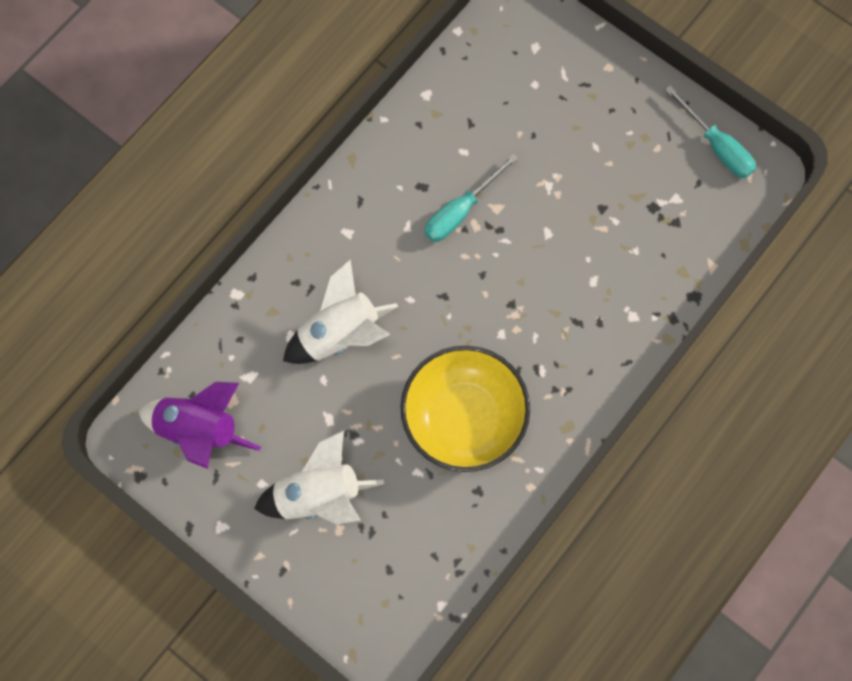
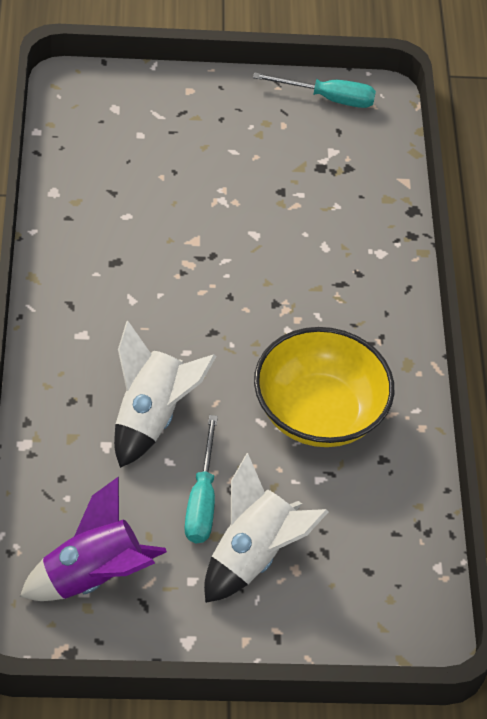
camera: 45 degrees left, 20 degrees down
(461, 211) = (166, 260): turquoise screwdriver -> turquoise screwdriver (202, 499)

